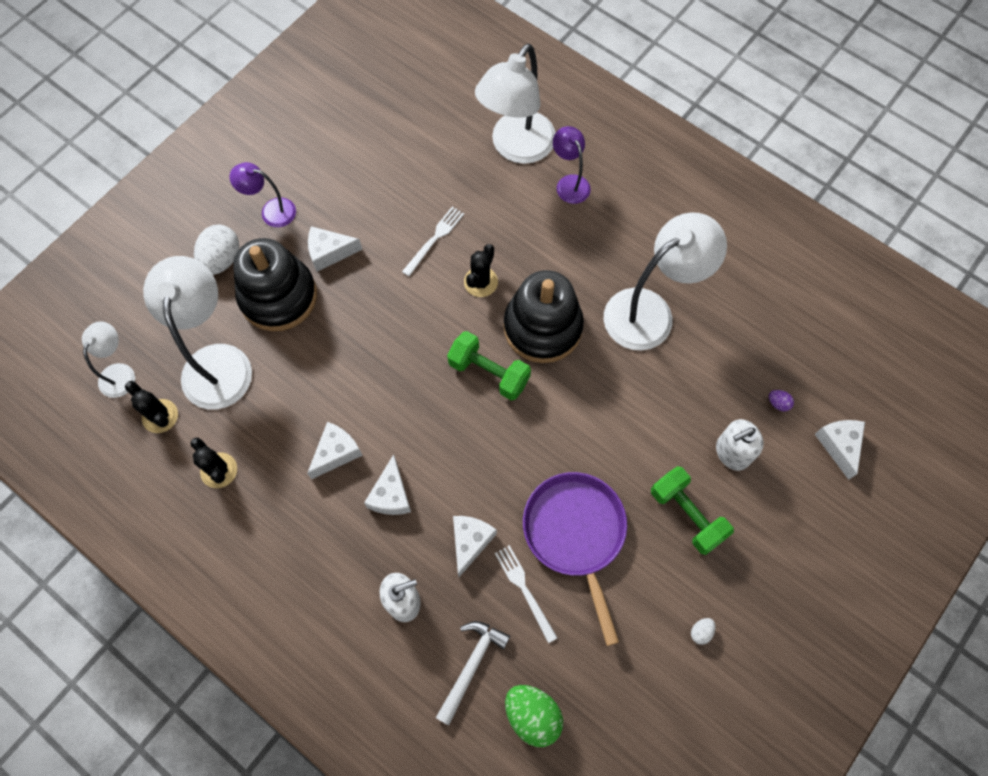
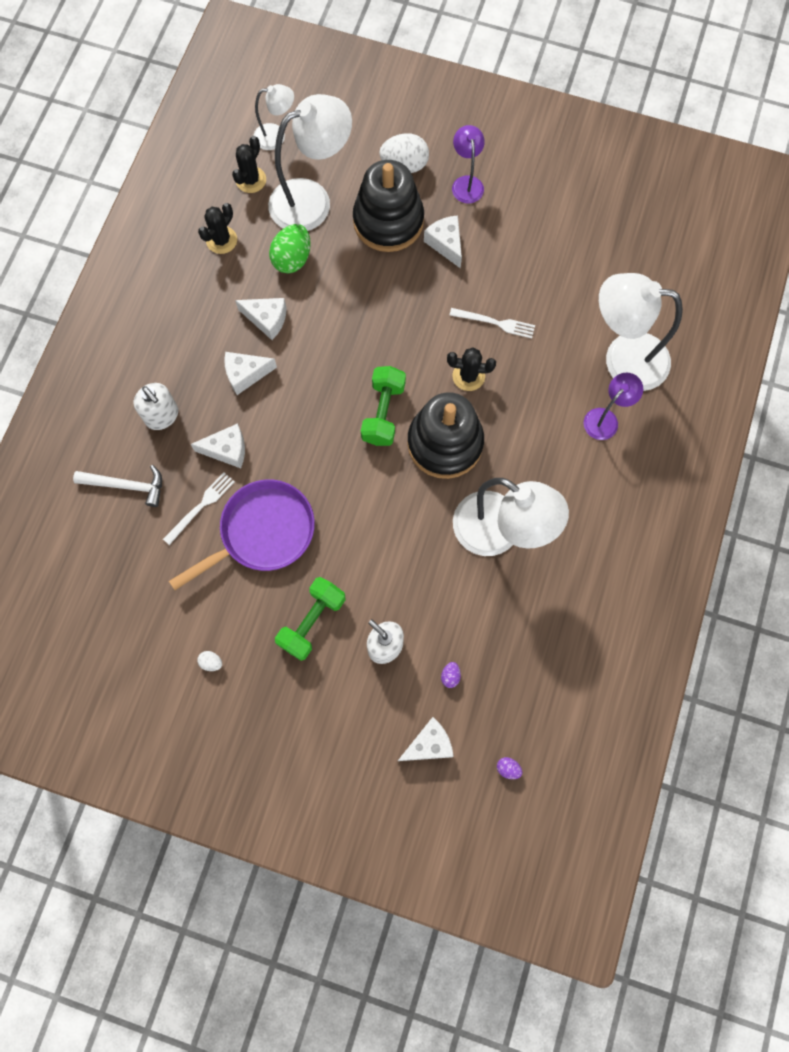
camera: 70 degrees right, 5 degrees up
(532, 715) = (102, 545): green egg -> green egg (292, 259)
(878, 384) = (508, 768): none -> purple egg

